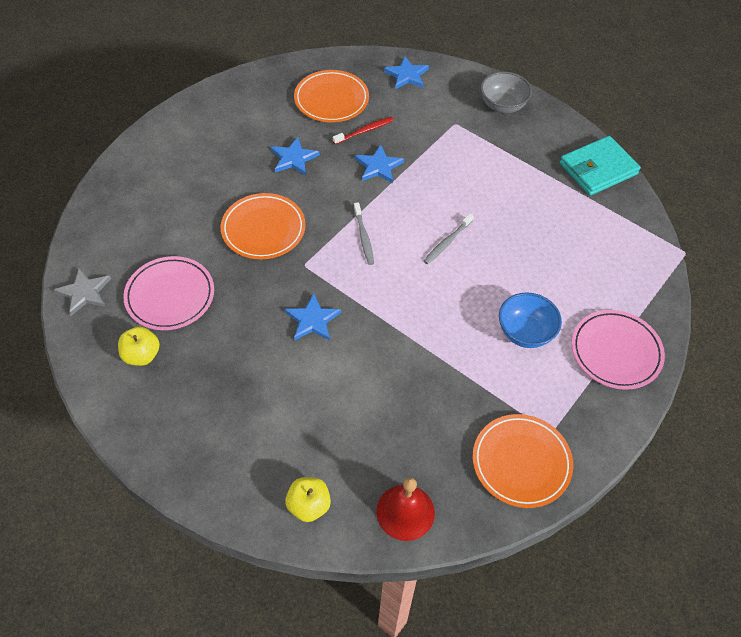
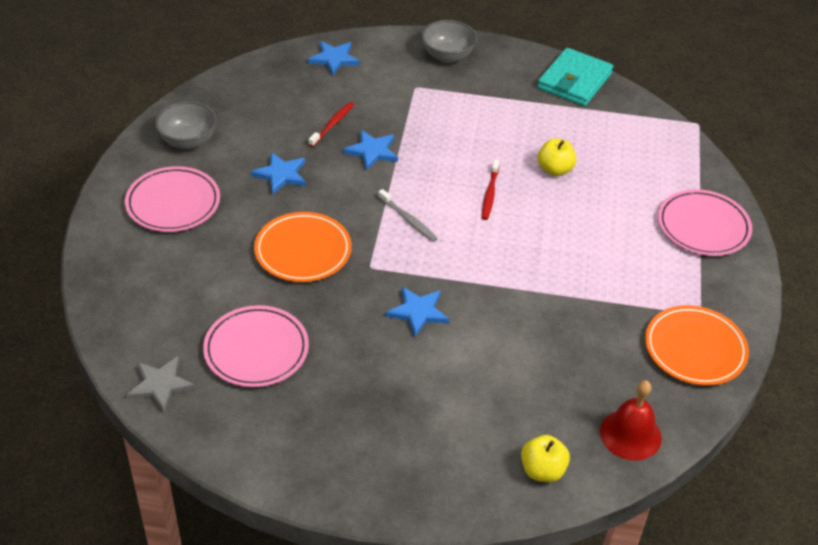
camera: 30 degrees left, 10 degrees down
(142, 355) = (272, 416): yellow apple -> yellow apple (554, 169)
(198, 150) = (173, 203): none -> pink plate
(246, 103) = (188, 141): none -> grey bowl
(331, 99) = (275, 107): orange plate -> none
(447, 242) = (490, 194): grey toothbrush -> red toothbrush
(525, 332) = (617, 242): blue bowl -> none

